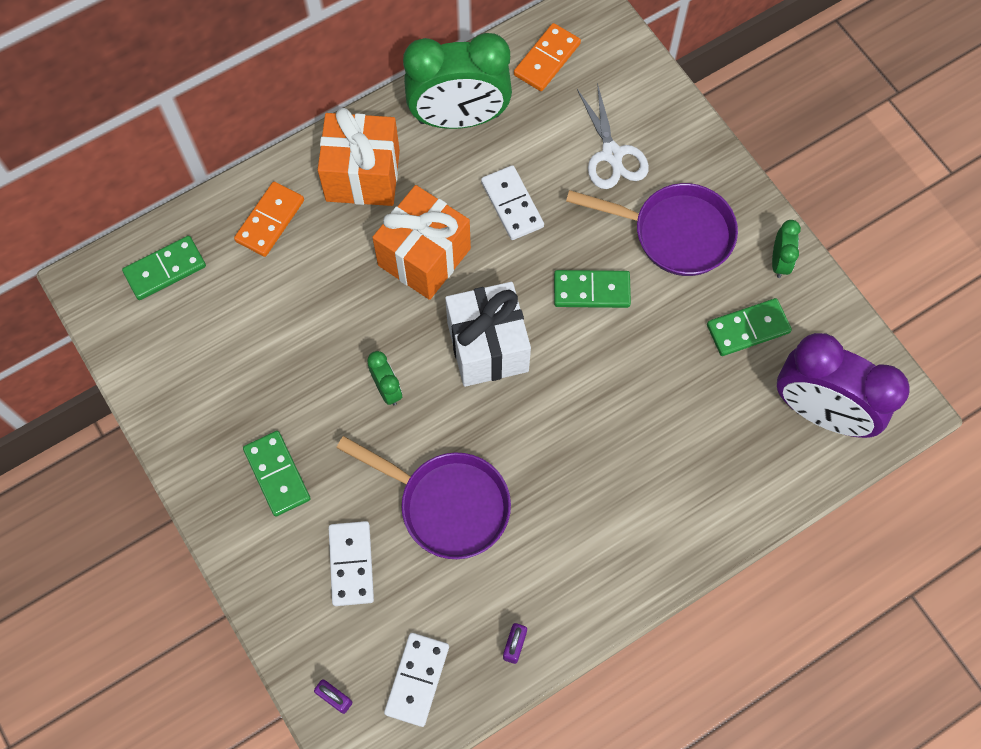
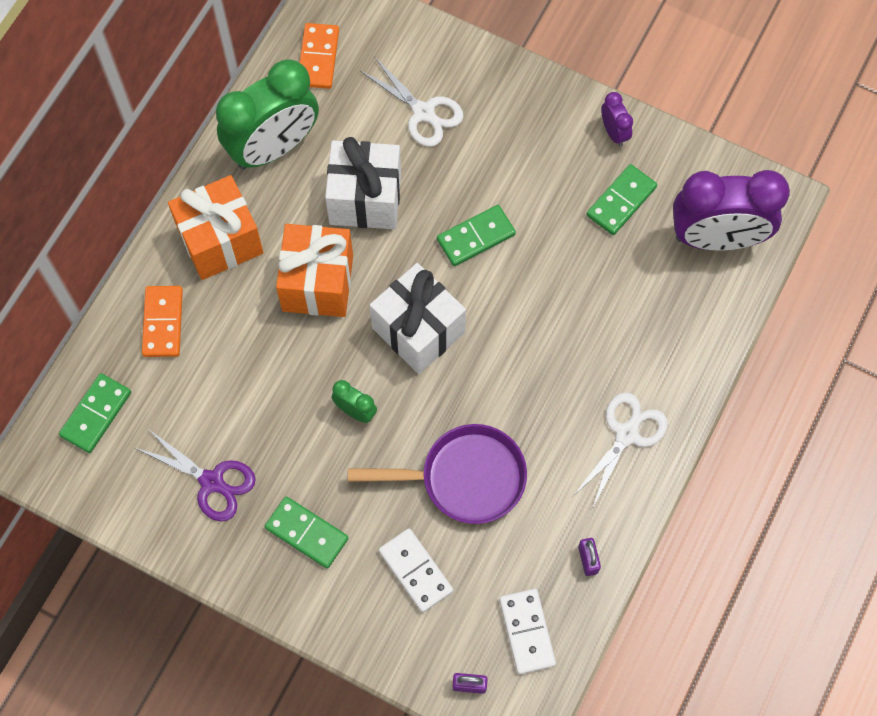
camera: 30 degrees left, 0 degrees up
(224, 382) = (212, 482): none -> purple scissors
(512, 204) = (365, 199): white domino -> white gift
(622, 548) = (626, 434): none -> white scissors
(675, 233) = (515, 153): purple pan -> none
(779, 262) = (614, 132): green clock -> purple clock

